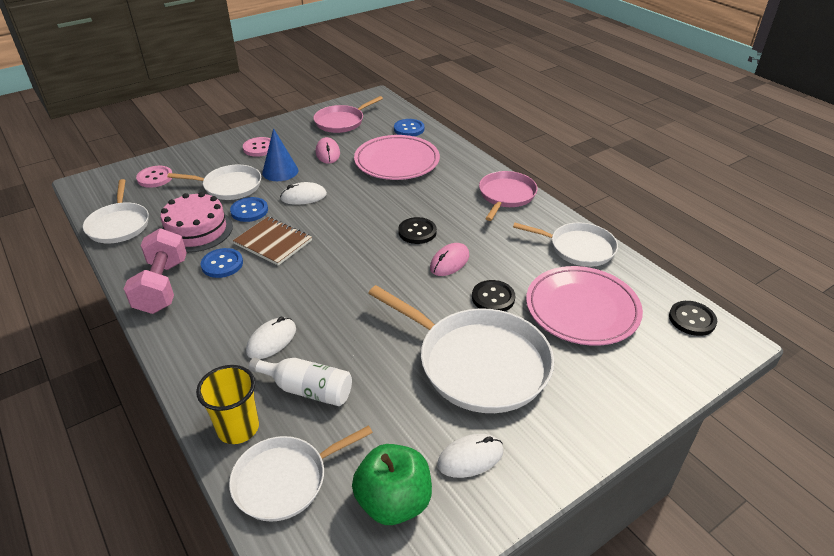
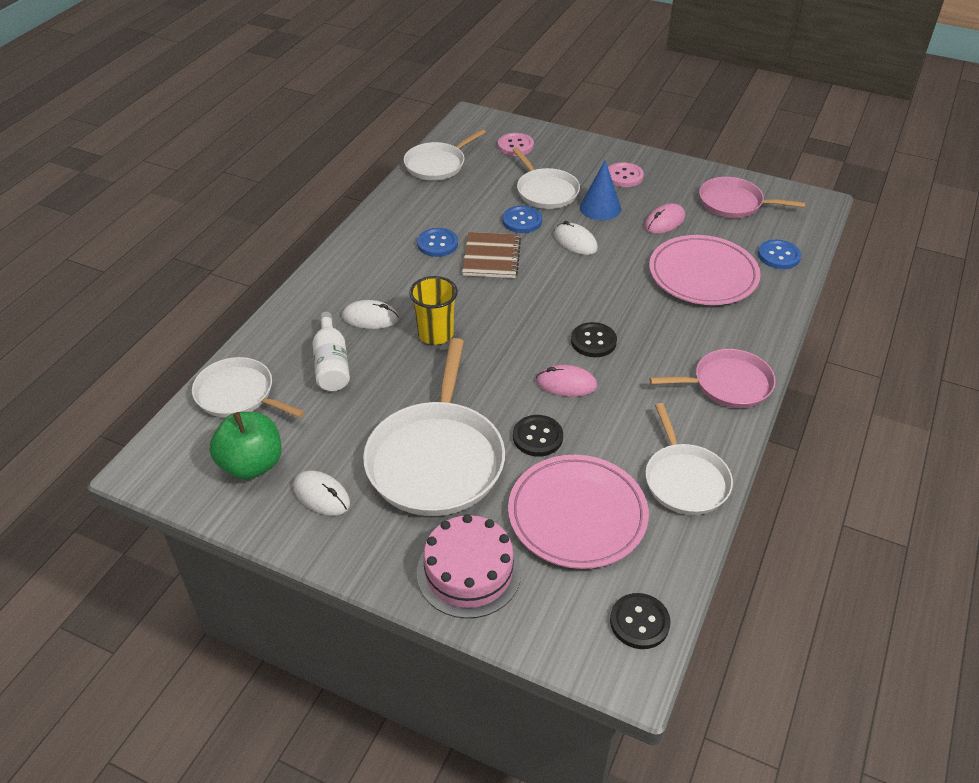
camera: 60 degrees right, 5 degrees up
(162, 286) = (385, 228): pink dumbbell -> none
(196, 230) = (467, 207): pink cake -> pink cake (469, 572)
(238, 428) = (270, 346): yellow cup -> yellow cup (435, 334)

